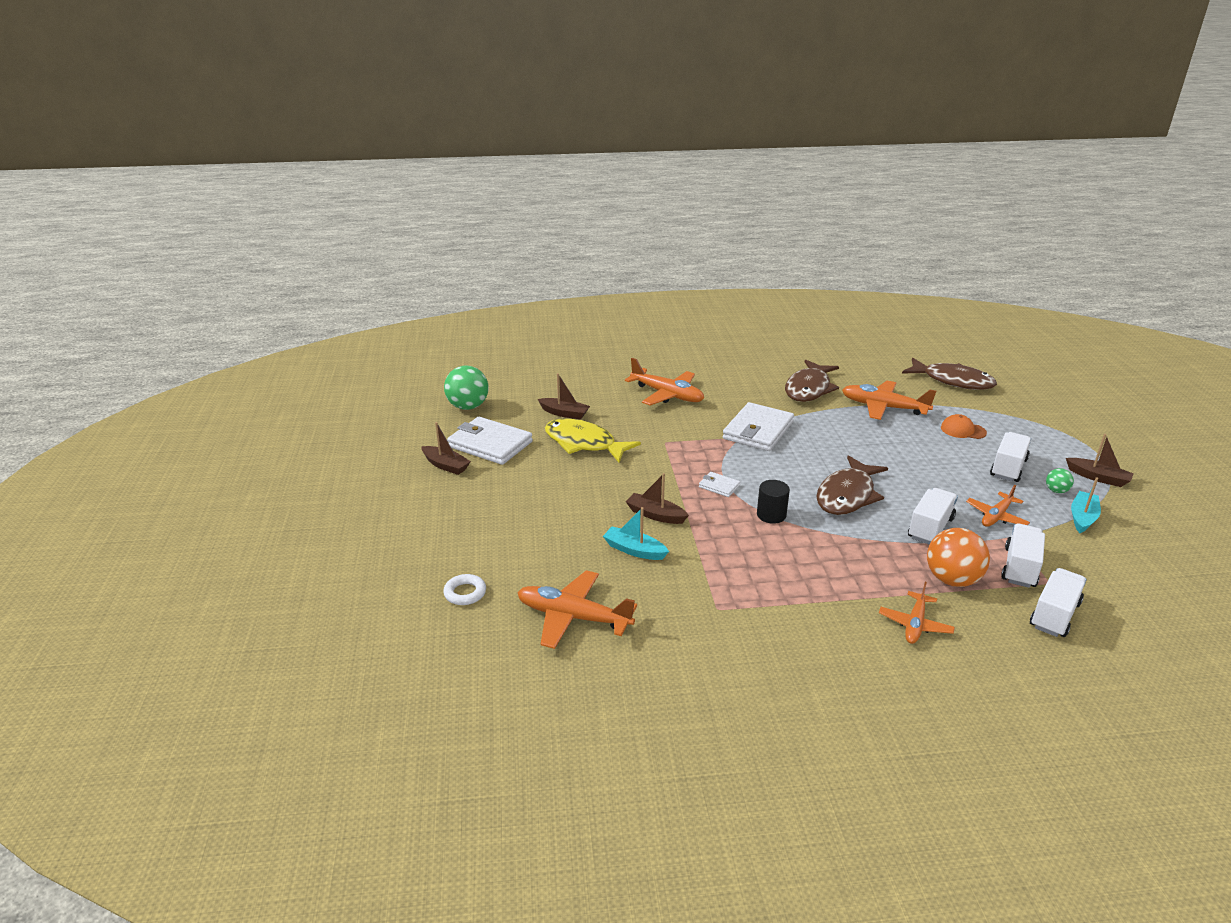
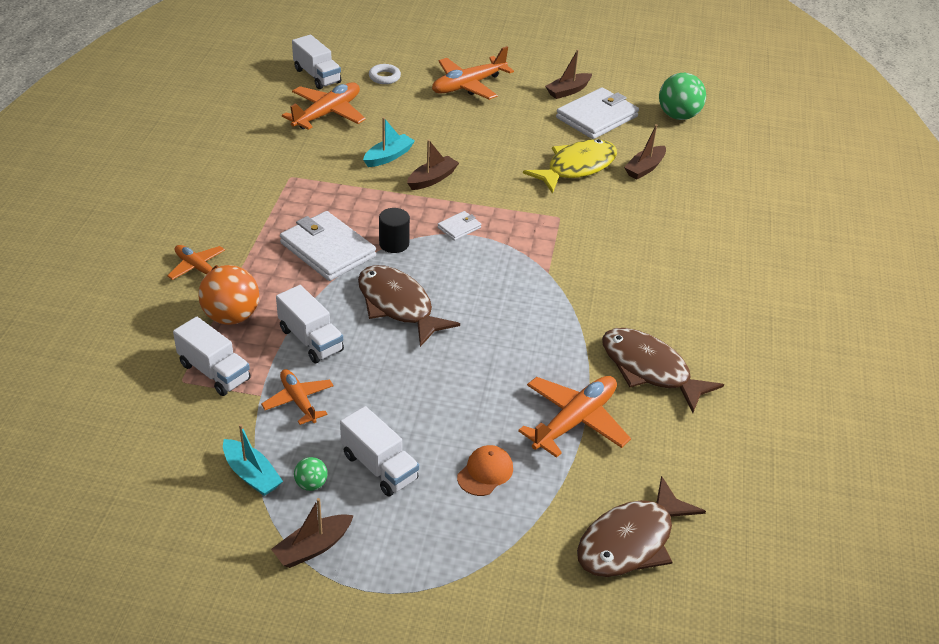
camera: 105 degrees right, 10 degrees up
(667, 395) = (667, 246): orange plane -> orange plane (468, 85)
(758, 430) = (557, 288): white wallet -> white wallet (327, 250)
(1054, 615) = (143, 358): white truck -> white truck (317, 76)

